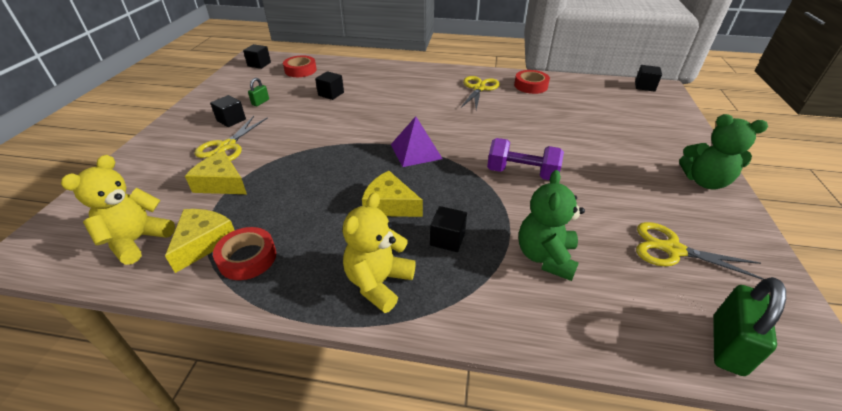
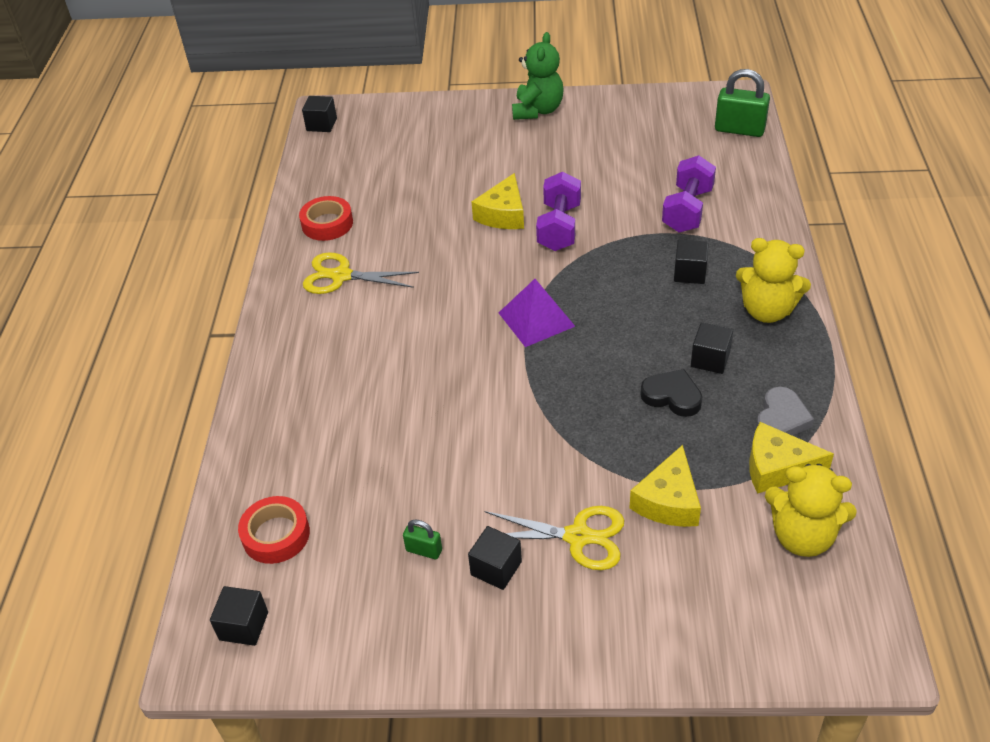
camera: 95 degrees left, 5 degrees up
(247, 258) = (781, 418): red tape -> grey heart
(308, 201) = (672, 396): none -> black heart
(331, 94) = (379, 454): black cube -> black cube (710, 359)
(389, 205) = (653, 324): yellow cheese -> yellow cheese (503, 214)
(545, 257) = (687, 210): green teddy bear -> purple dumbbell
(672, 250) = (648, 141): yellow scissors -> none

